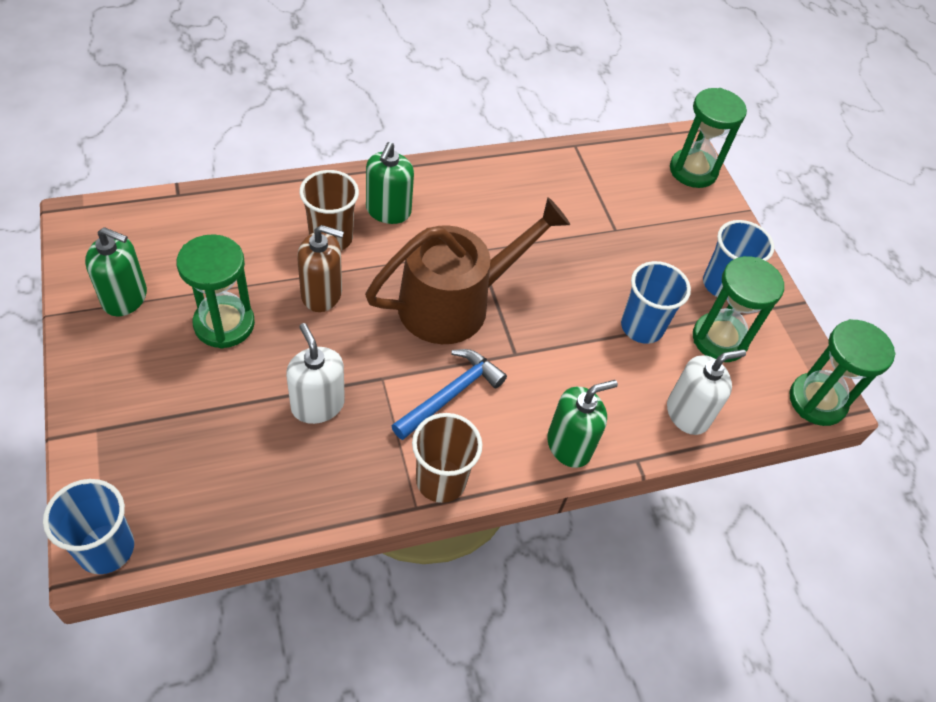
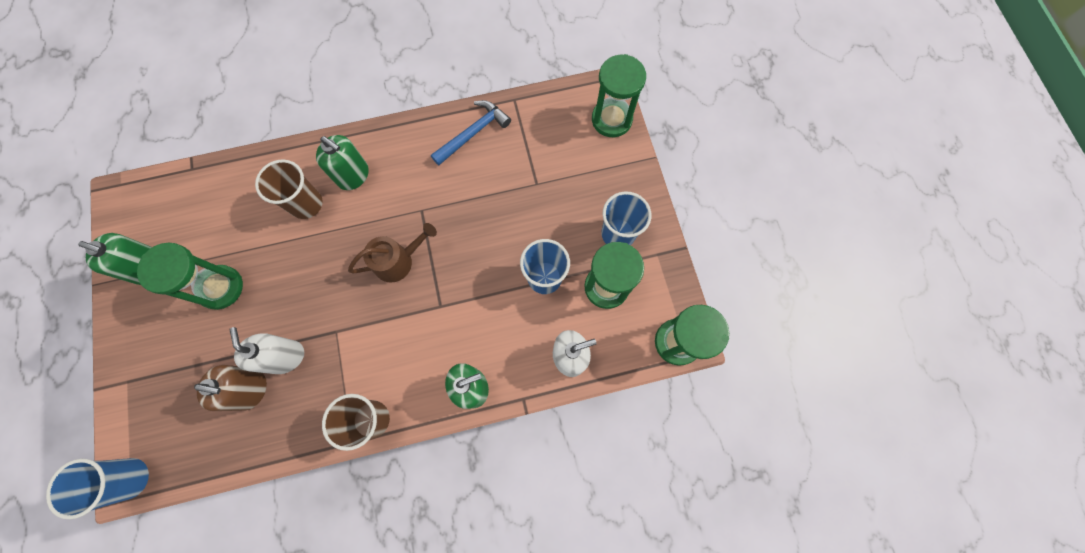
camera: 10 degrees right, 20 degrees up
(322, 294) = (295, 257): brown soap dispenser -> brown soap dispenser (251, 389)
(388, 211) = (353, 175): green soap dispenser -> green soap dispenser turned 75 degrees counterclockwise
(450, 394) = (386, 344): blue hammer -> blue hammer (473, 133)
(455, 302) = (398, 261): brown watering can -> brown watering can, size x0.56

